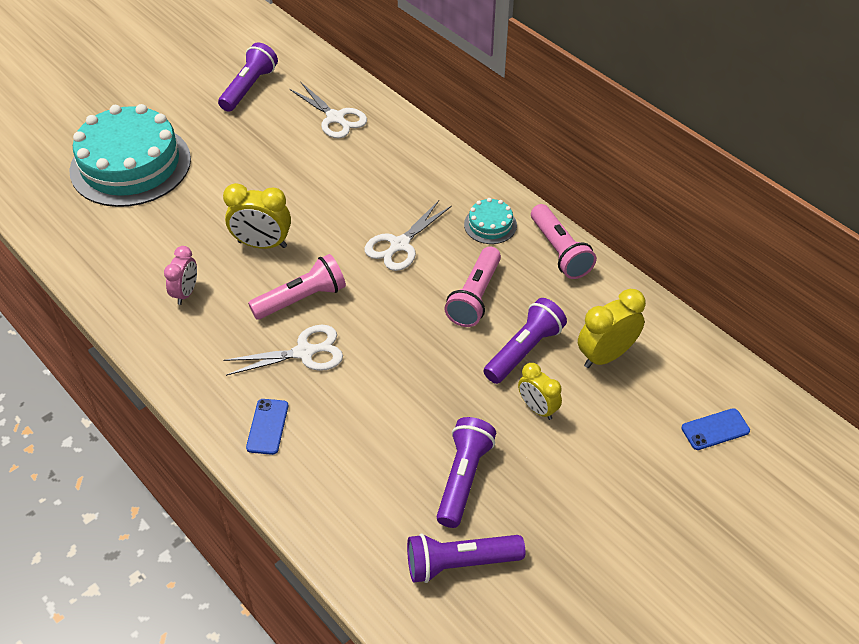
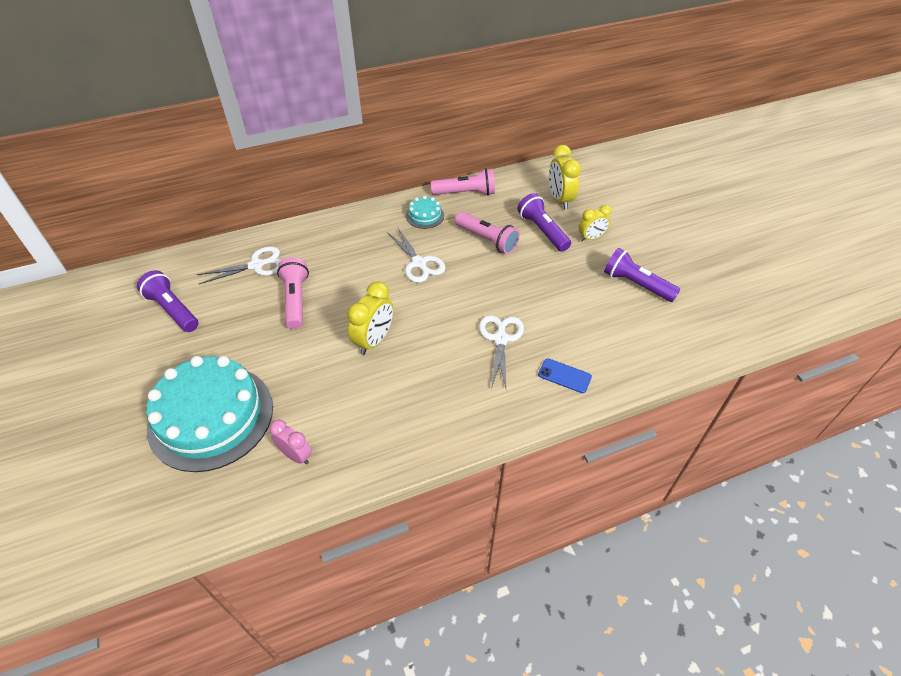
camera: 70 degrees left, 0 degrees up
(186, 293) = (403, 402): pink clock -> pink clock (296, 455)
(301, 299) = (446, 329): pink flashlight -> pink flashlight (296, 300)
(460, 563) = (699, 302): purple flashlight -> none
(715, 429) = (626, 177): blue phone -> none

